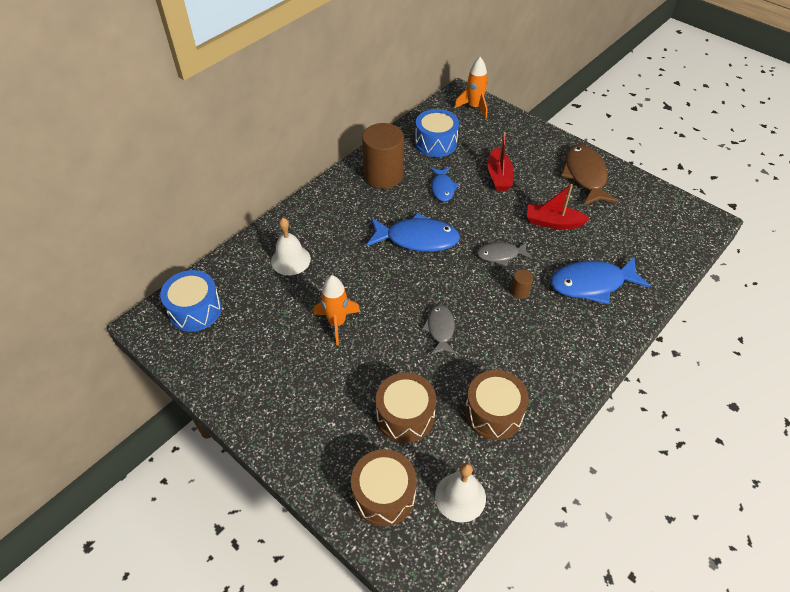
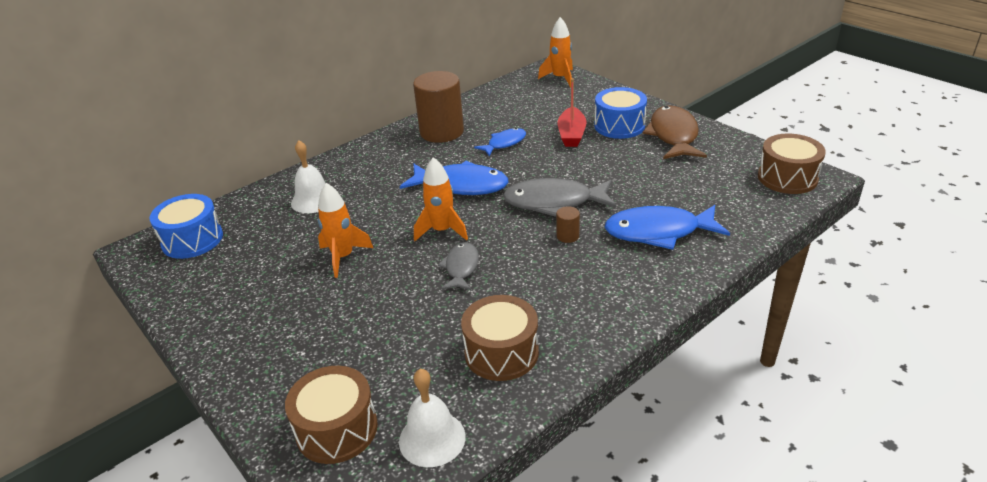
camera: 10 degrees right, 15 degrees down
(405, 415) = (391, 349): brown drum -> brown drum (787, 178)
(414, 290) = (442, 231): none -> orange rocket
(436, 143) = (508, 106): blue drum -> blue drum (619, 126)
(443, 188) = (504, 143): blue fish -> blue fish turned 135 degrees counterclockwise
(500, 255) = (554, 202): grey fish -> grey fish, size x1.73
(553, 222) = (625, 175): red boat -> none

